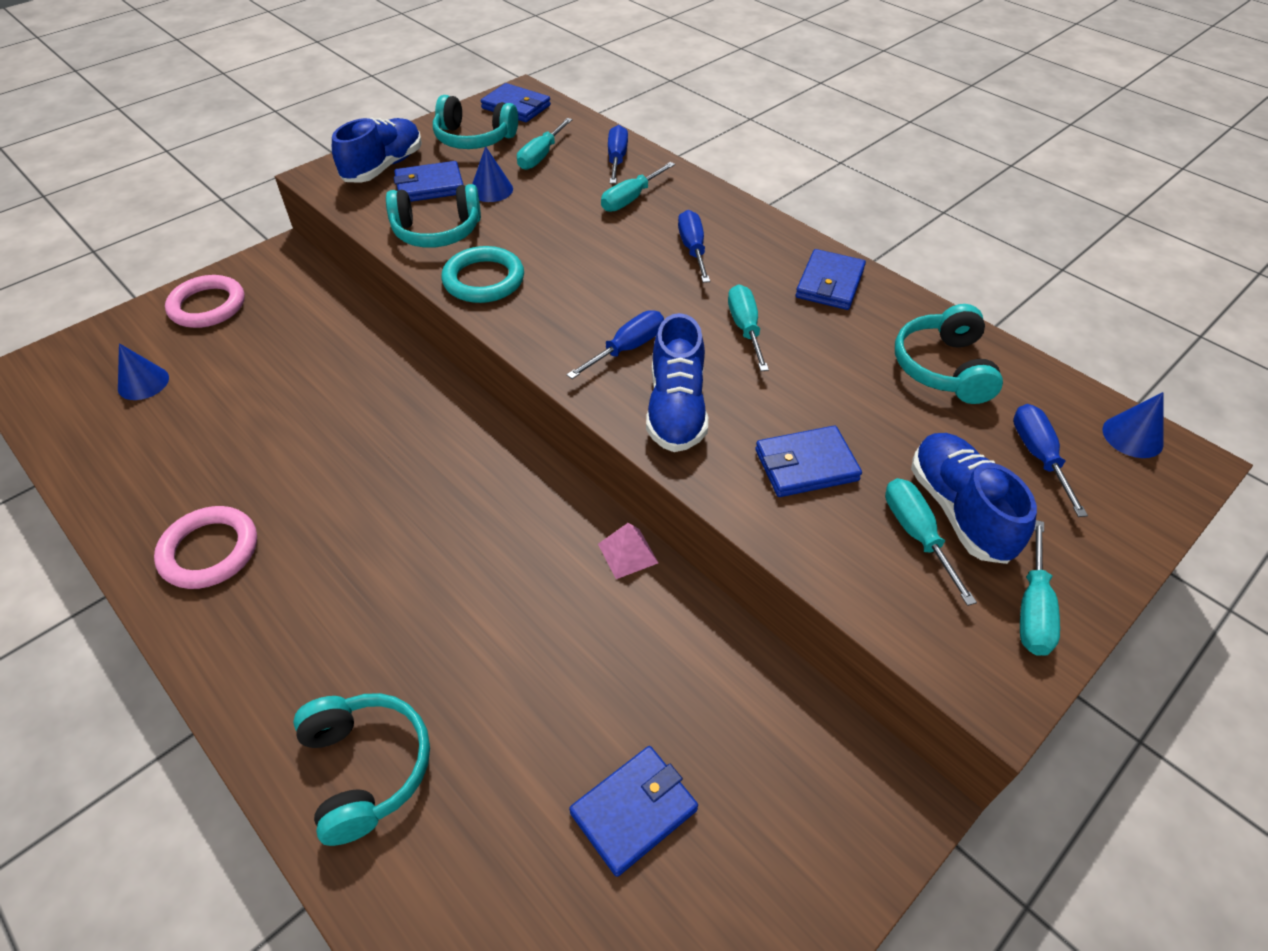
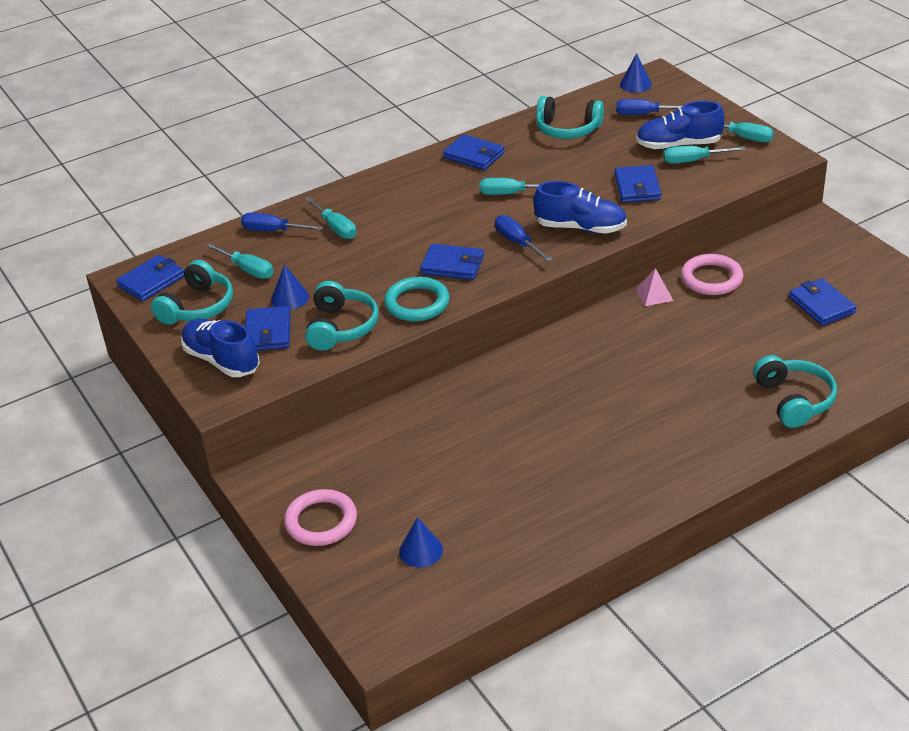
camera: 75 degrees left, 10 degrees down
(209, 551) = (622, 484): pink ring -> pink ring (711, 278)
(366, 768) = (794, 400): turquoise headphones -> turquoise headphones turned 90 degrees clockwise
(566, 298) = (452, 265): none -> blue wallet
(693, 249) = (414, 205): blue screwdriver -> none

